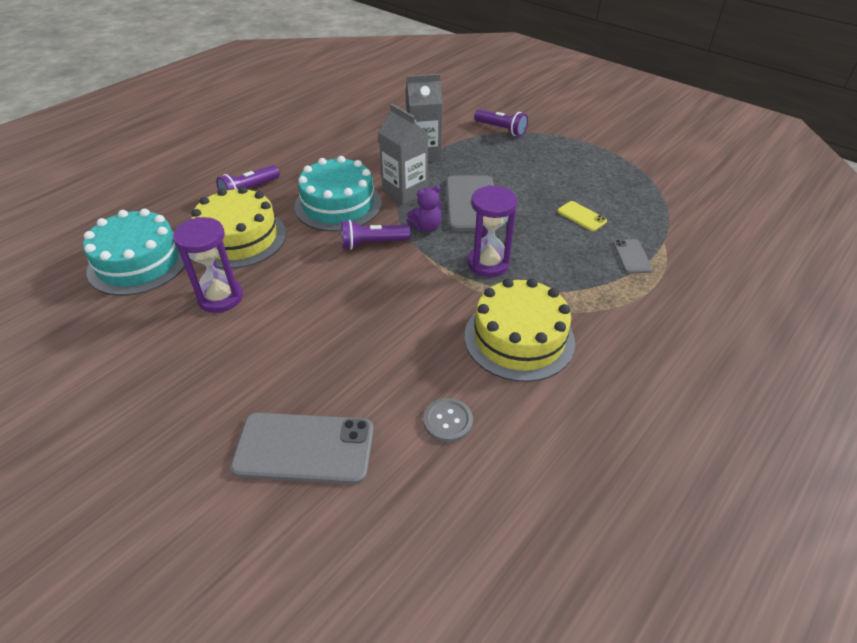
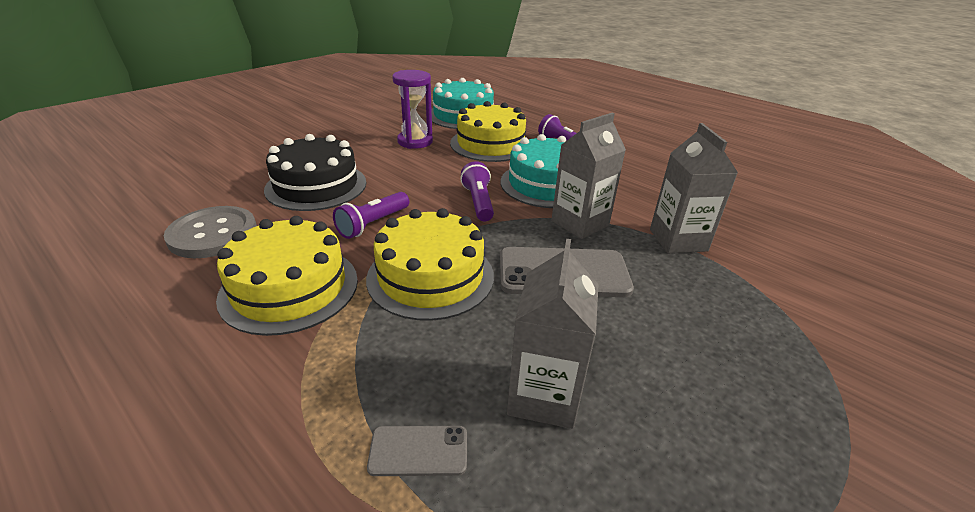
camera: 90 degrees right, 10 degrees down
(304, 448) = (240, 175): grey phone -> none
(338, 363) = (316, 186): none -> black cake
(426, 227) = (507, 235): purple teddy bear -> none
(448, 421) = (213, 234): grey button -> grey button, size x1.77
(488, 263) = (430, 276): purple hourglass -> yellow cake
(501, 129) = (807, 324): purple flashlight -> purple flashlight (373, 224)
(581, 216) = (543, 396): yellow phone -> grey carton

